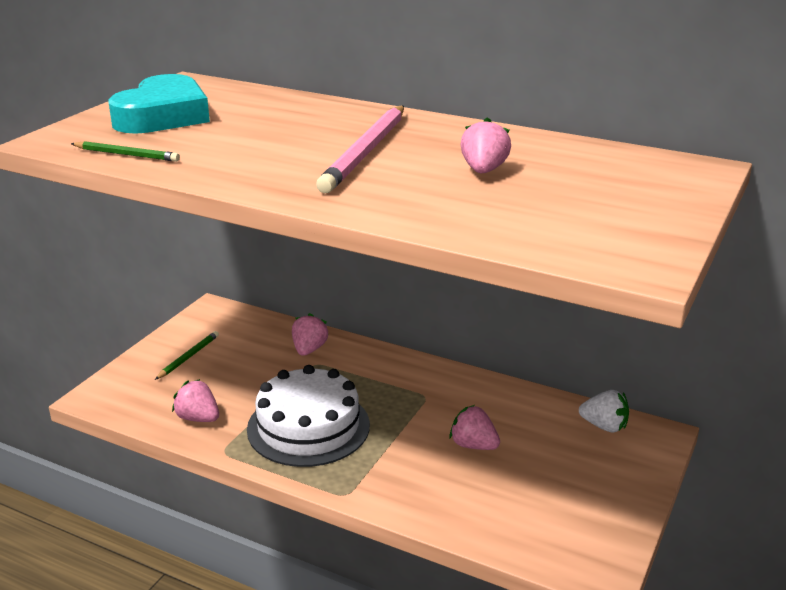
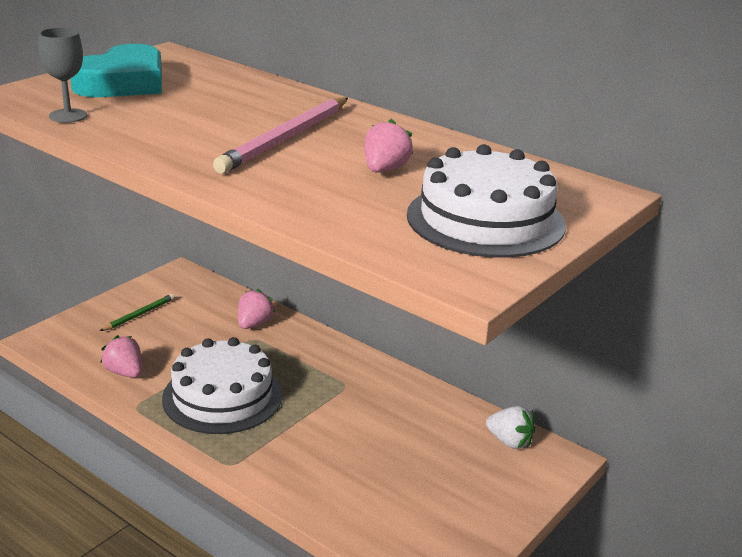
camera: 10 degrees right, 0 degrees up
(127, 154) = (68, 116): green pencil -> grey goblet
(473, 445) = (371, 439): pink strawberry -> none
(613, 206) = (485, 220): none -> white cake

